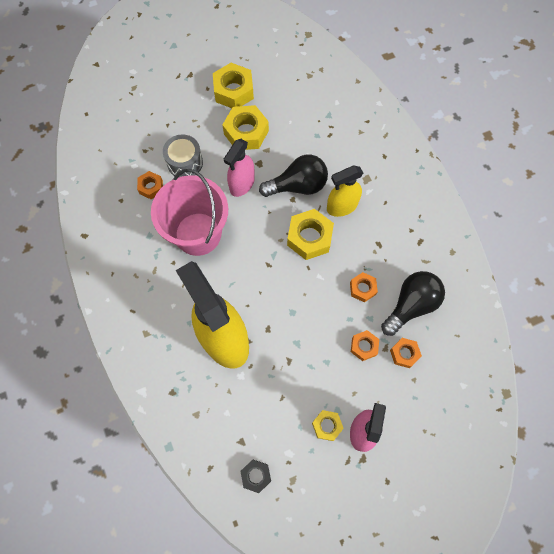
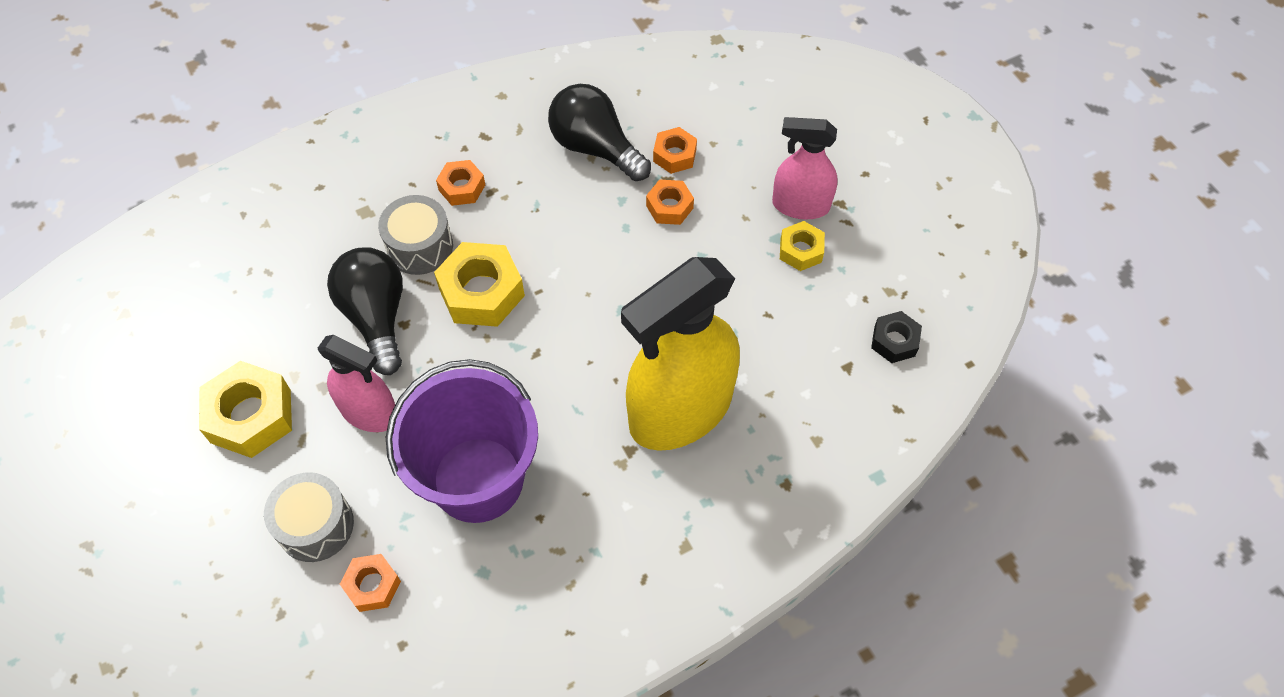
camera: 95 degrees left, 10 degrees down
(198, 234) = (478, 479): pink bucket -> purple bucket
(234, 91) = (145, 449): yellow nut -> none
(341, 206) = (420, 246): yellow spray bottle -> grey drum
(362, 288) = (572, 211): orange nut -> orange nut (462, 187)

